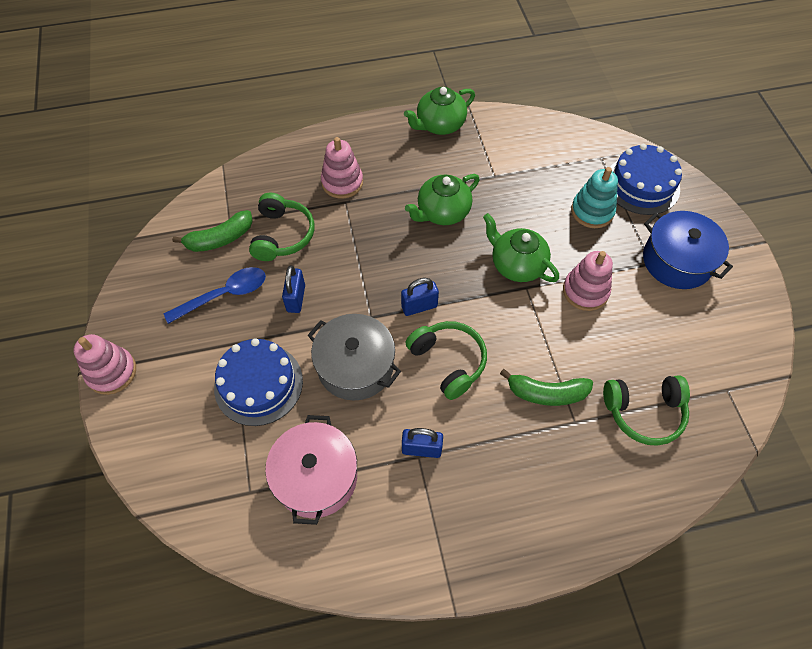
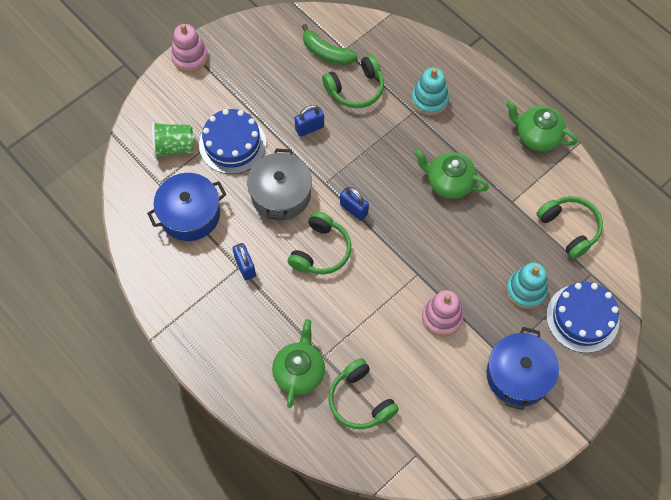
camera: 60 degrees right, 5 degrees up
(215, 450) = (174, 147): none -> green cup
(224, 295) = (284, 83): blue spoon -> none
(316, 477) = (190, 214): pink pot -> blue pot
(342, 182) = (429, 100): pink stacking toy -> turquoise stacking toy
(516, 265) = (434, 258): green teapot -> green teapot (299, 372)
(546, 393) = (335, 327): green banana -> none
(547, 149) = (569, 228): none -> green headphones

